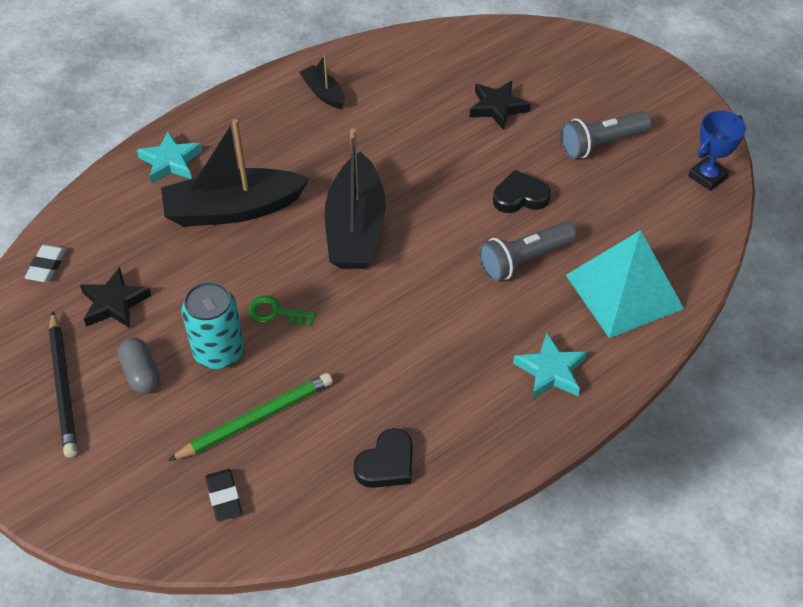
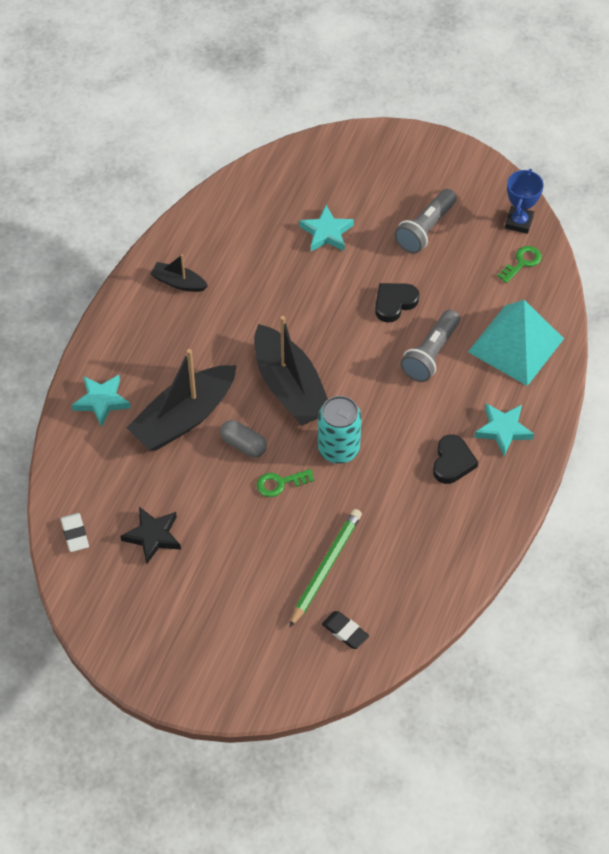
camera: 30 degrees left, 5 degrees up
(63, 386) = (167, 616): black pencil -> none
(141, 373) = (217, 578): grey capsule -> grey capsule (243, 445)
(219, 352) = (261, 533): turquoise can -> turquoise can (338, 449)
(387, 463) = (438, 552): black heart -> black heart (452, 462)
(497, 107) = (326, 233): black star -> turquoise star
(685, 215) = (522, 262): none -> green key

